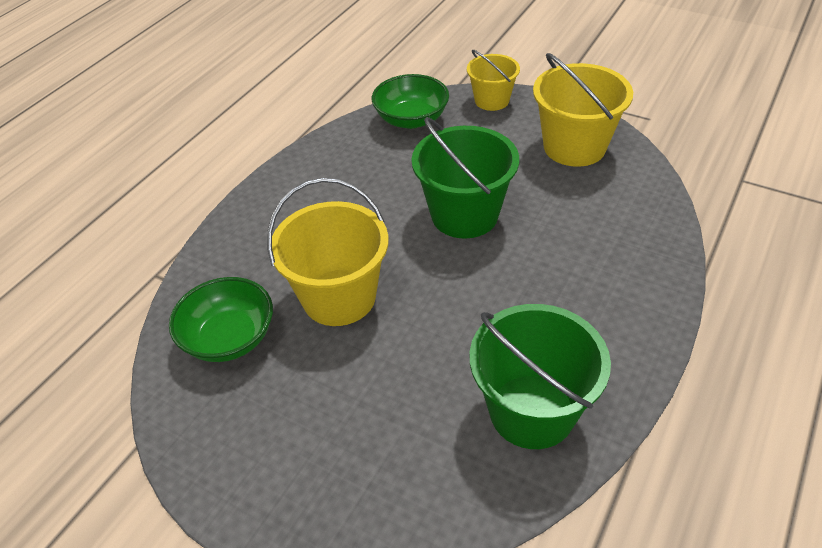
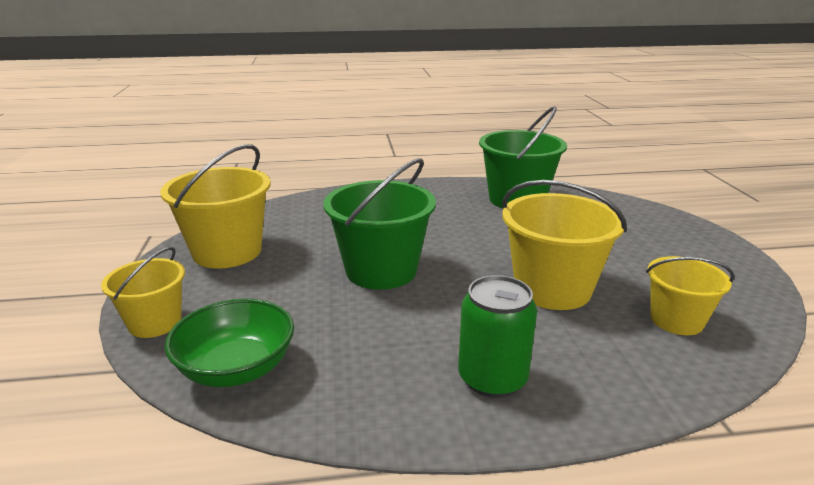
camera: 130 degrees left, 20 degrees down
(229, 338) = (676, 320): green bowl -> yellow bucket
(295, 205) = (492, 378): none -> green can

